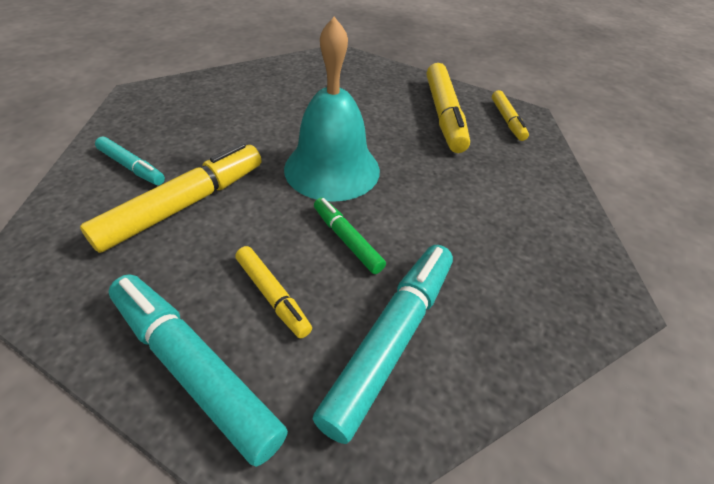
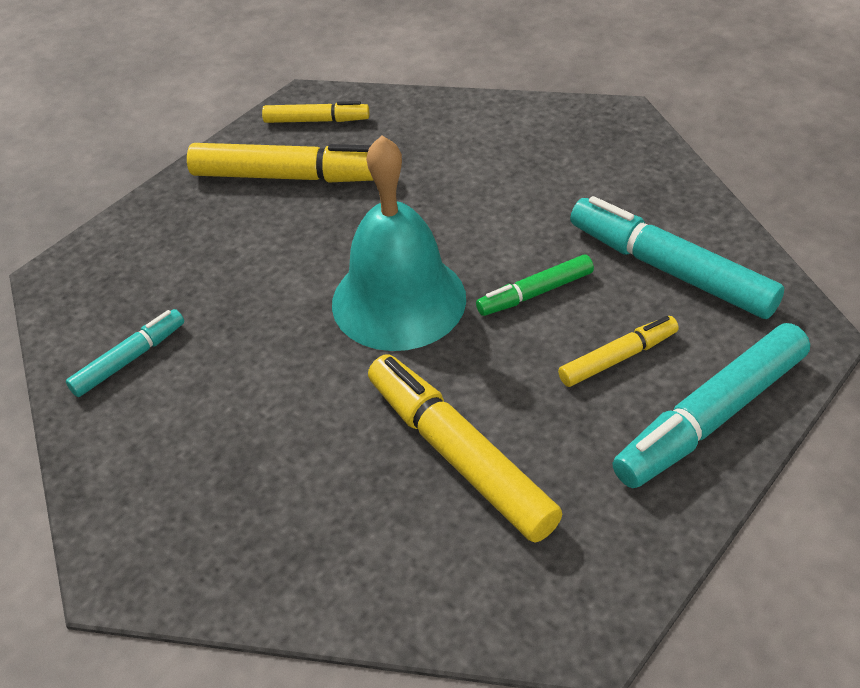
camera: 75 degrees left, 0 degrees up
(132, 167) = (362, 536): turquoise marker -> turquoise marker (129, 359)

